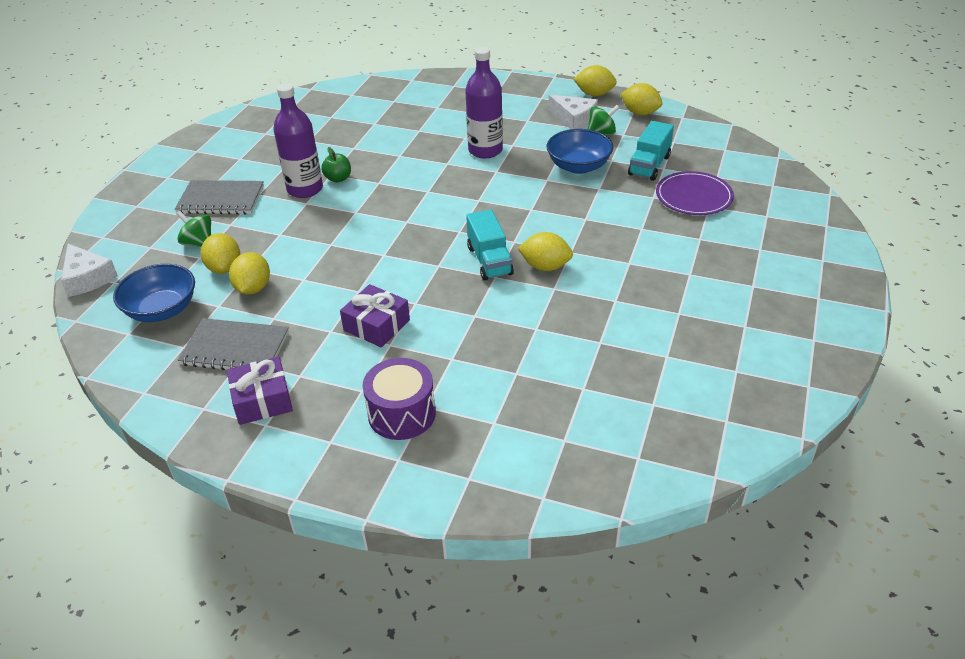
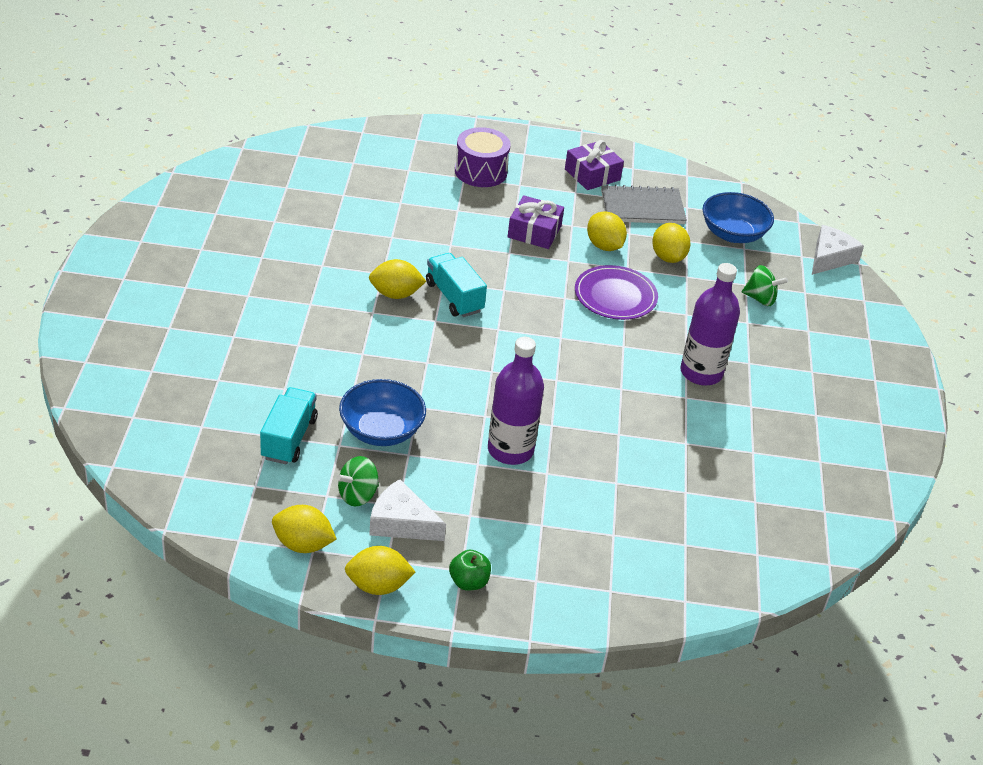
camera: 160 degrees right, 0 degrees up
(87, 278) = (830, 258): white cheese -> white cheese turned 90 degrees clockwise
(221, 200) = (784, 352): grey notebook -> none
(224, 268) = (711, 274): yellow lemon -> yellow lemon (604, 246)
(338, 178) = (672, 391): green apple -> green apple (469, 582)
(694, 196) = (235, 392): purple plate -> purple plate (615, 296)

